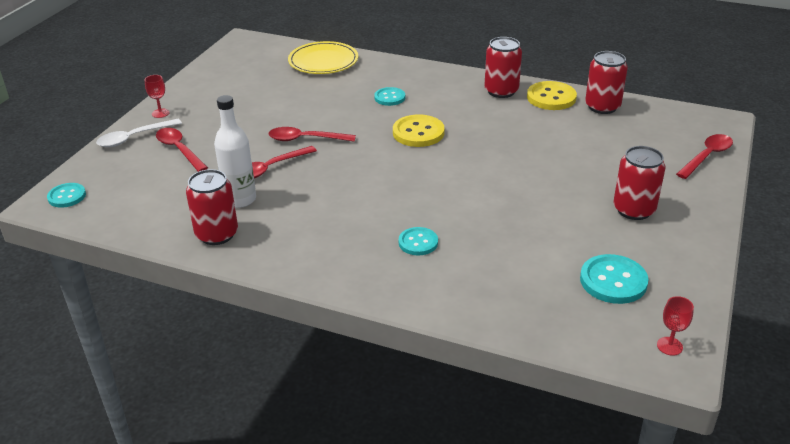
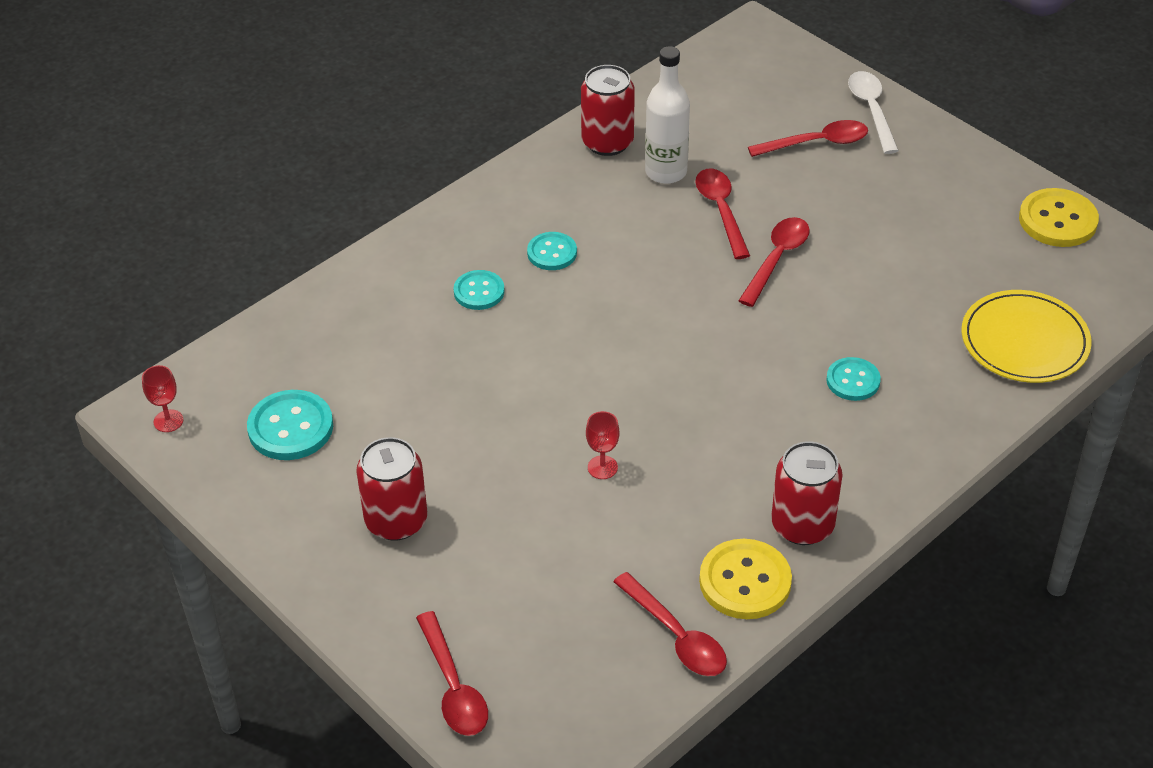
camera: 115 degrees right, 10 degrees up
(67, 196) = (759, 47): turquoise button -> turquoise button (552, 253)
(160, 113) = (929, 141): red goblet -> red goblet (602, 467)
(418, 133) = (727, 377): yellow button -> yellow button (1057, 220)
(602, 107) = (676, 636): red can -> red spoon

